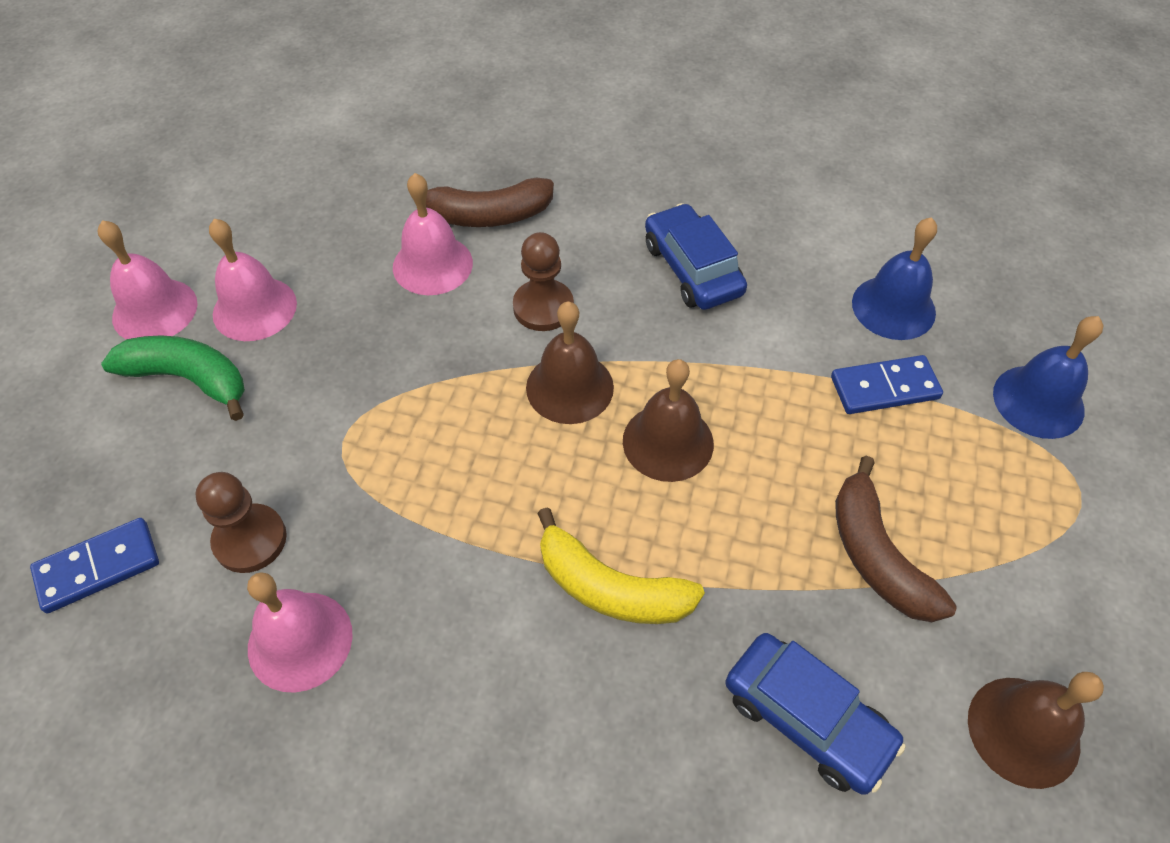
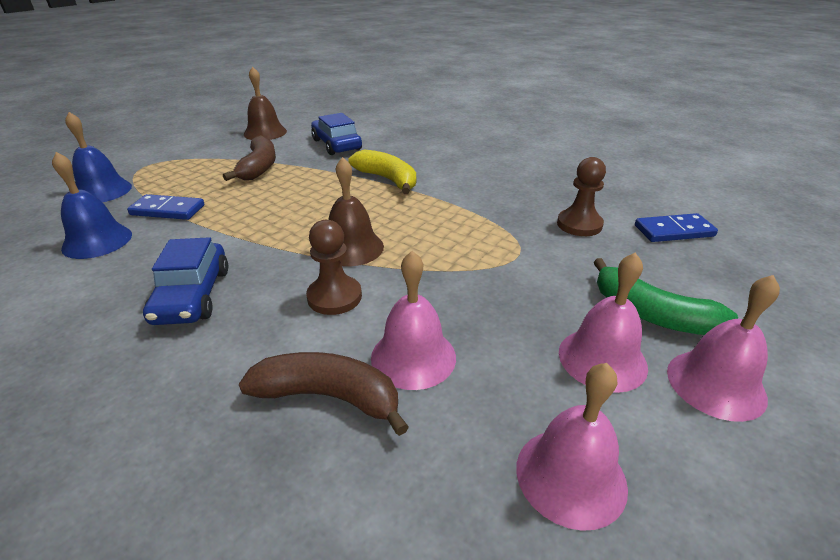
camera: 160 degrees left, 20 degrees down
(300, 641) = (546, 191): pink bell -> pink bell (570, 476)
(668, 442) = (314, 214): brown bell -> none

